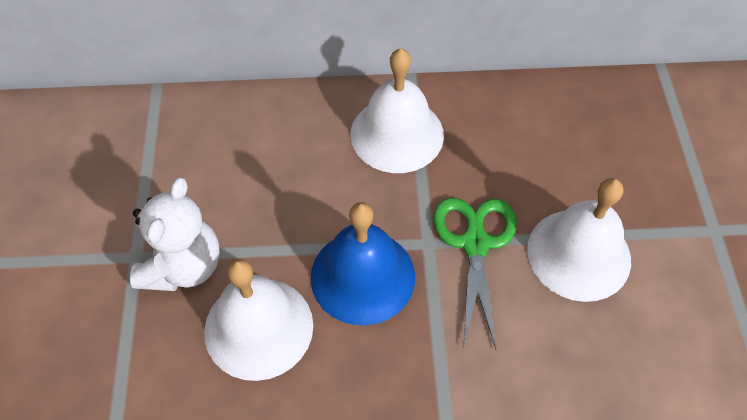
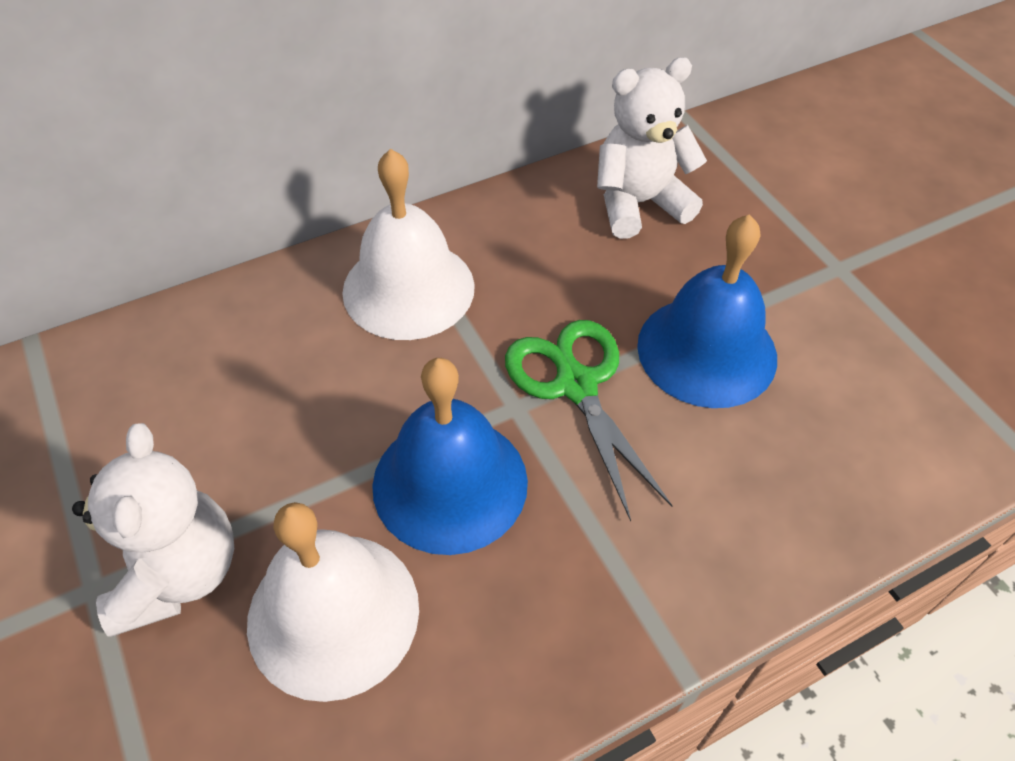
camera: 25 degrees left, 5 degrees down
(579, 254) = (707, 350): white bell -> blue bell
(588, 127) = (639, 204): none -> white teddy bear

